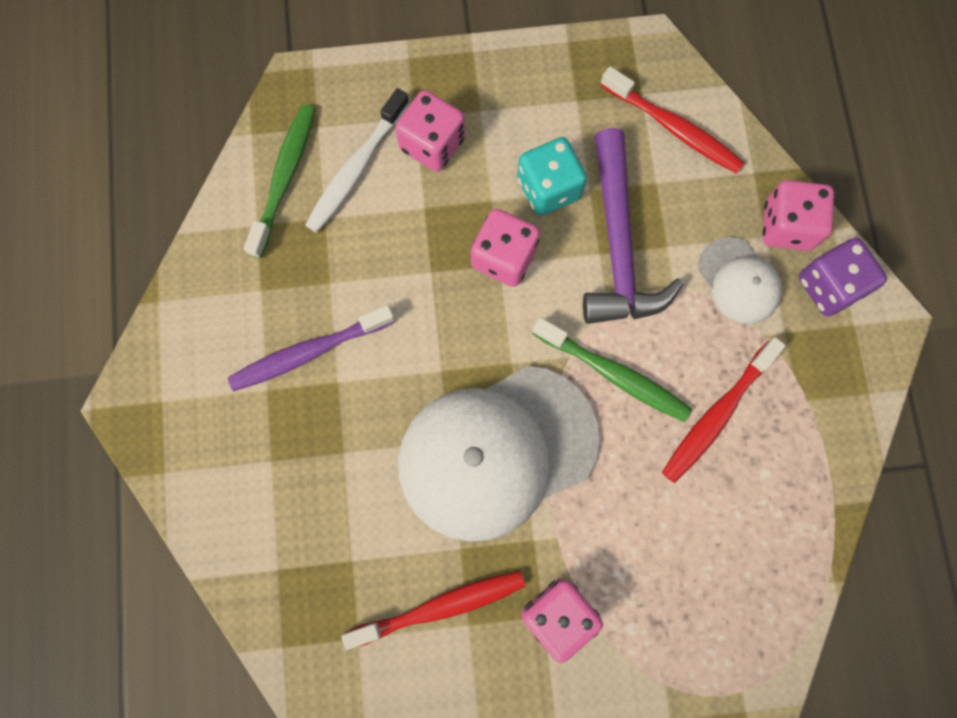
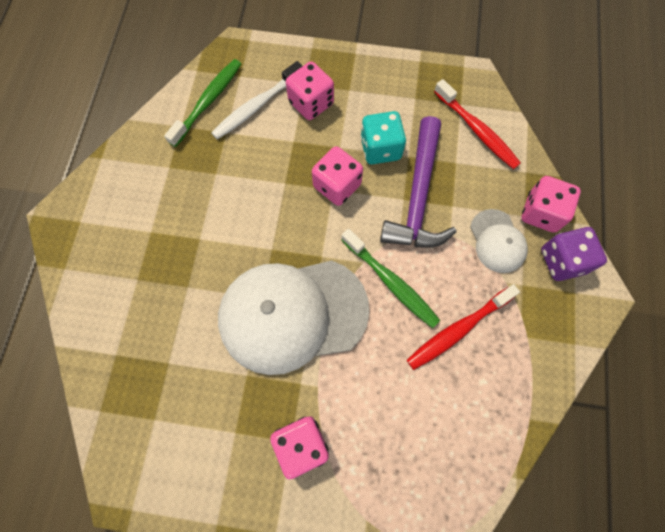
camera: 15 degrees right, 5 degrees down
(308, 352) = (186, 214): purple toothbrush -> none
(440, 607) = (219, 413): red toothbrush -> none

